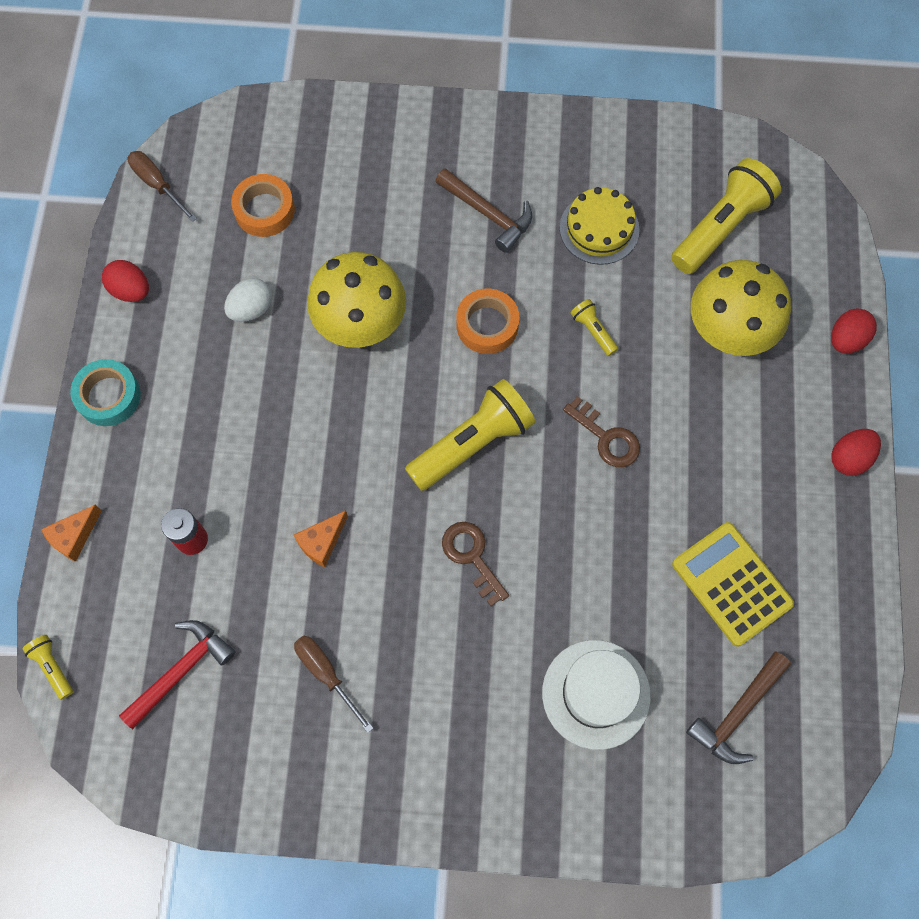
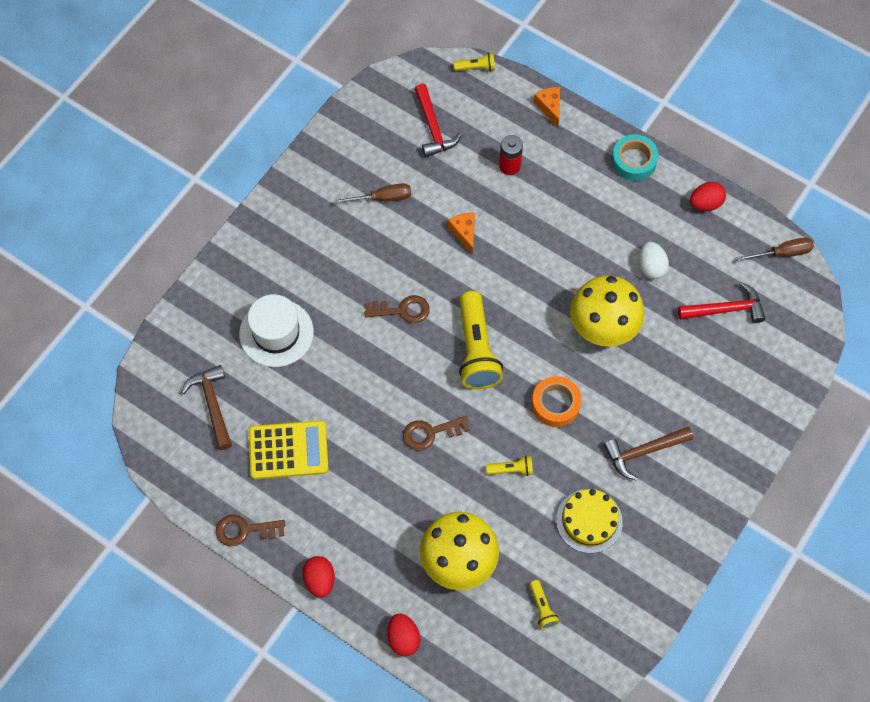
camera: 120 degrees right, 5 degrees down
(264, 210) = (725, 309): orange tape -> red hammer
(720, 227) = (542, 608): yellow flashlight -> yellow flashlight, size x0.46
(855, 574) = (244, 530): none -> brown key

